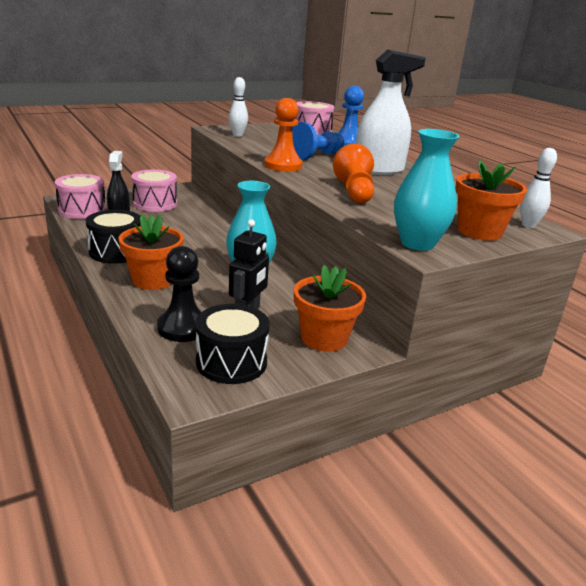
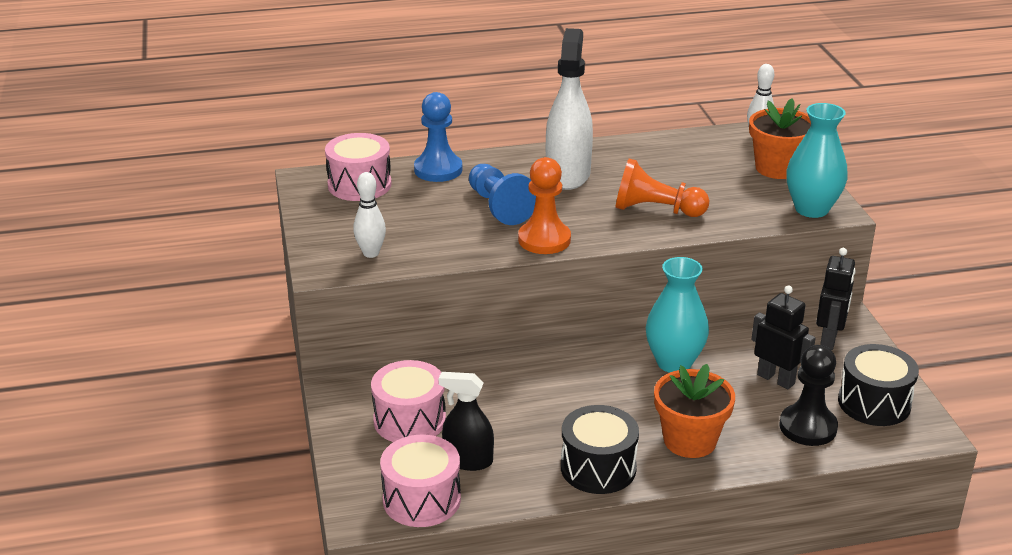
camera: 70 degrees left, 5 degrees up
(324, 338) = (829, 339): orange flower pot -> black robot

